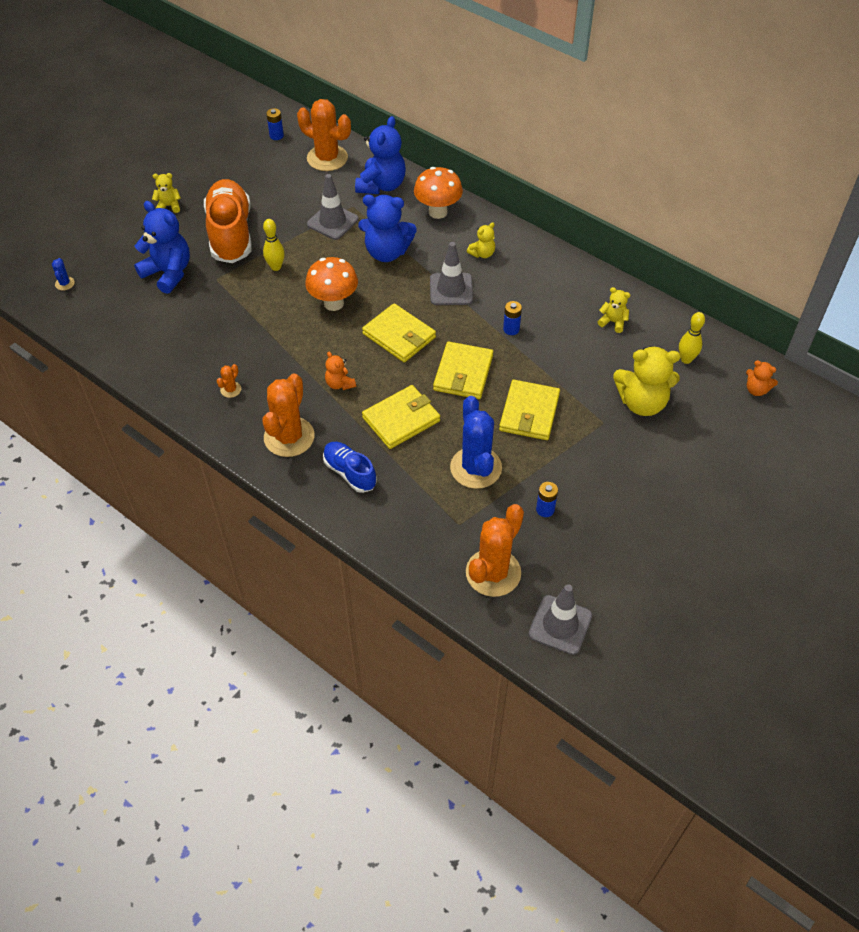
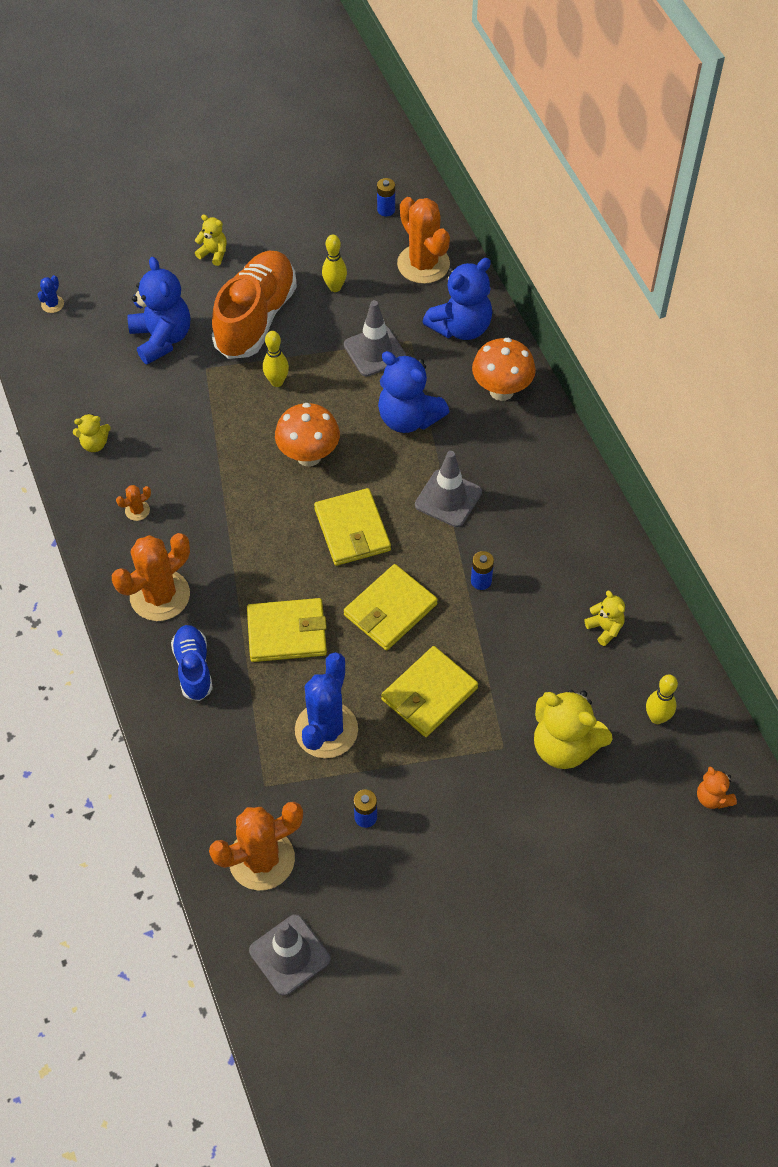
camera: 30 degrees right, 5 degrees up
(275, 194) = (335, 287): none -> yellow bowling pin
(339, 384) = (251, 558): orange teddy bear -> none
(482, 254) = (515, 469): yellow teddy bear -> yellow teddy bear (94, 444)

